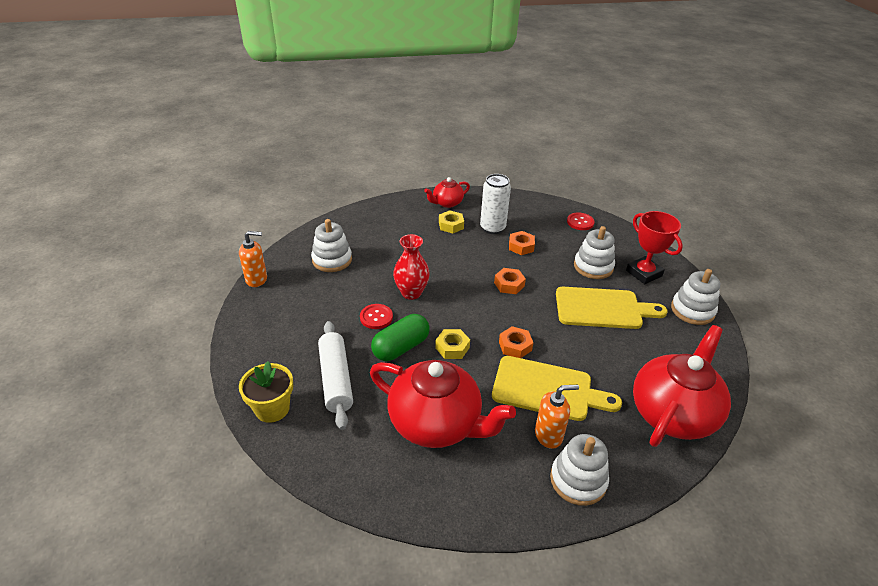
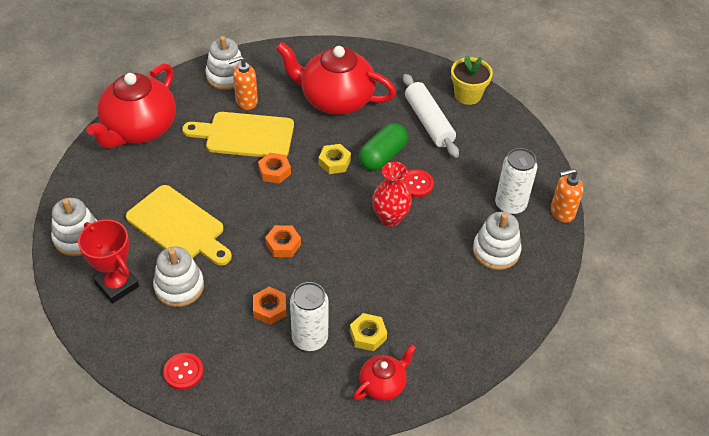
camera: 170 degrees right, 10 degrees up
(298, 290) = (510, 205): none -> white can
(603, 308) = (179, 226): yellow cutting board -> yellow cutting board turned 135 degrees counterclockwise

